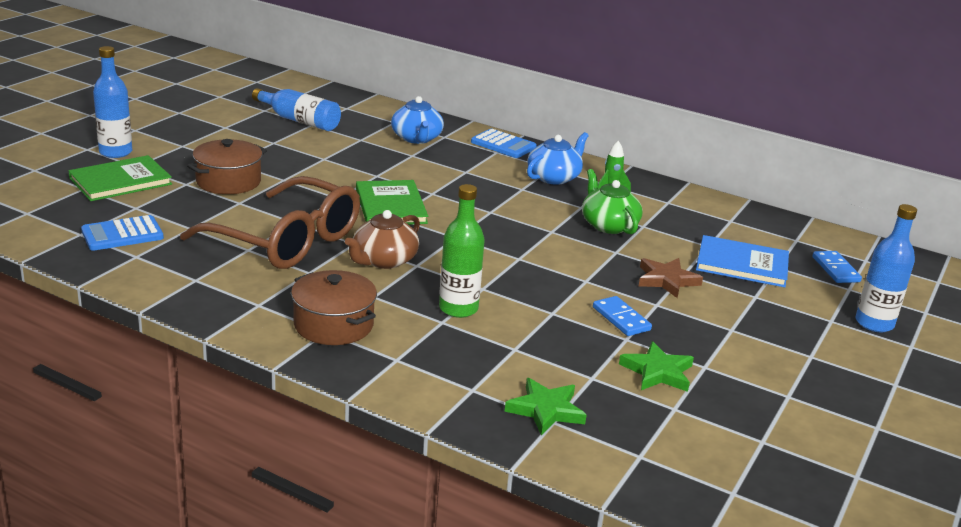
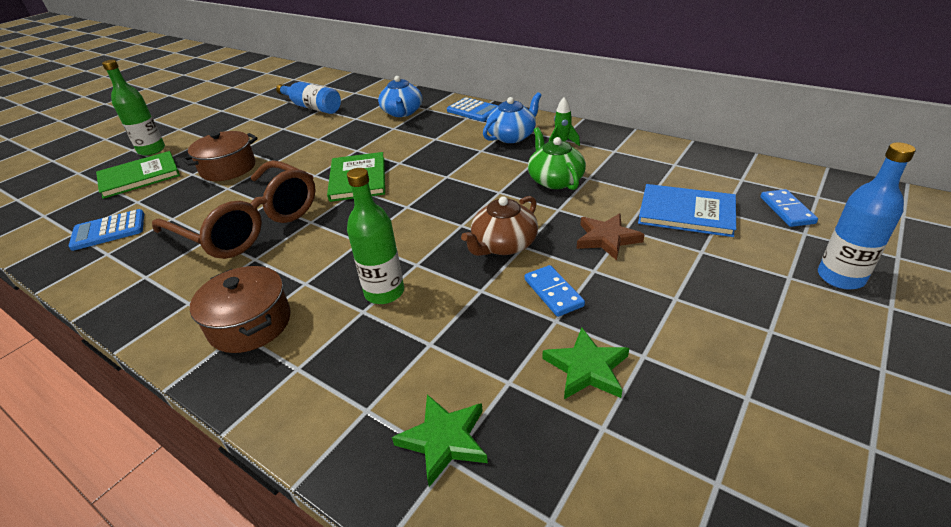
camera: 10 degrees right, 10 degrees up
(115, 152) = (152, 150): blue bottle -> green bottle
(384, 260) = (330, 239): brown teapot -> brown teapot (503, 245)

